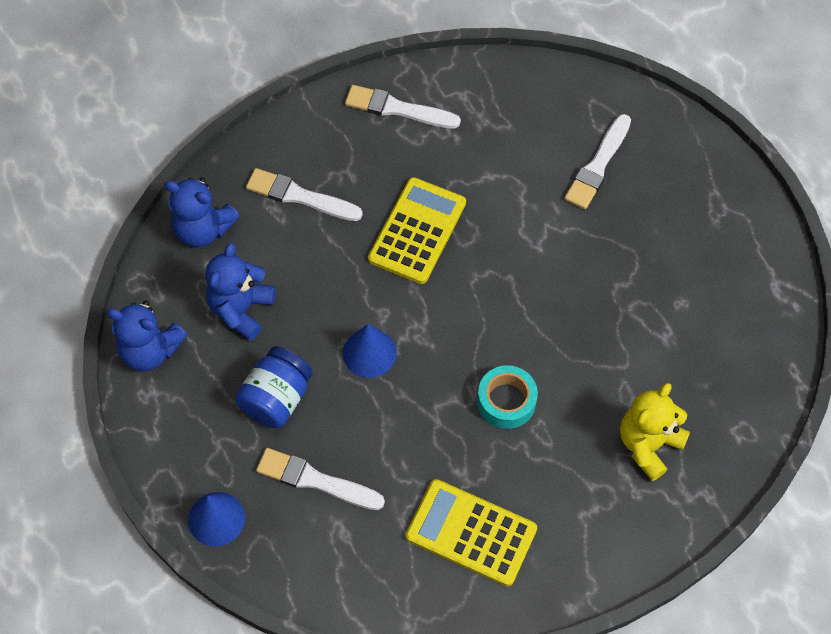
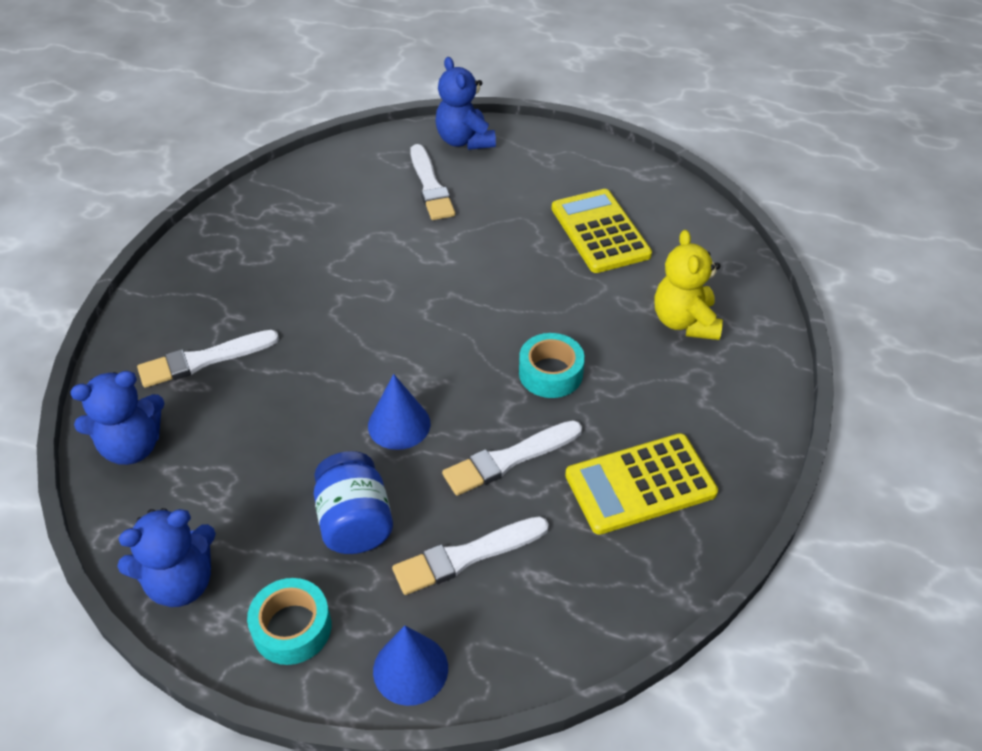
camera: 45 degrees left, 15 degrees down
(180, 434) = (292, 628): none -> turquoise tape
(241, 309) = (241, 480): blue teddy bear -> blue teddy bear (464, 140)
(398, 109) = (226, 249): white brush -> white brush (509, 459)
(417, 231) = (339, 314): yellow calculator -> yellow calculator (600, 232)

